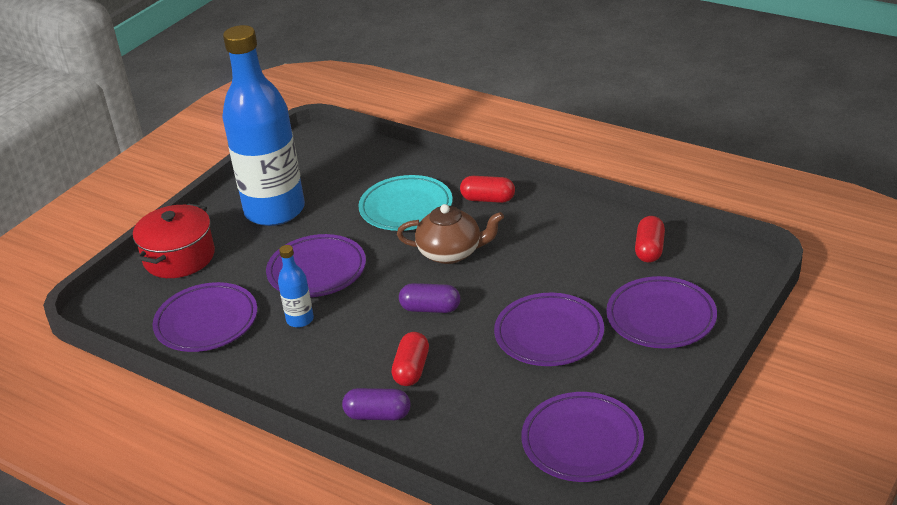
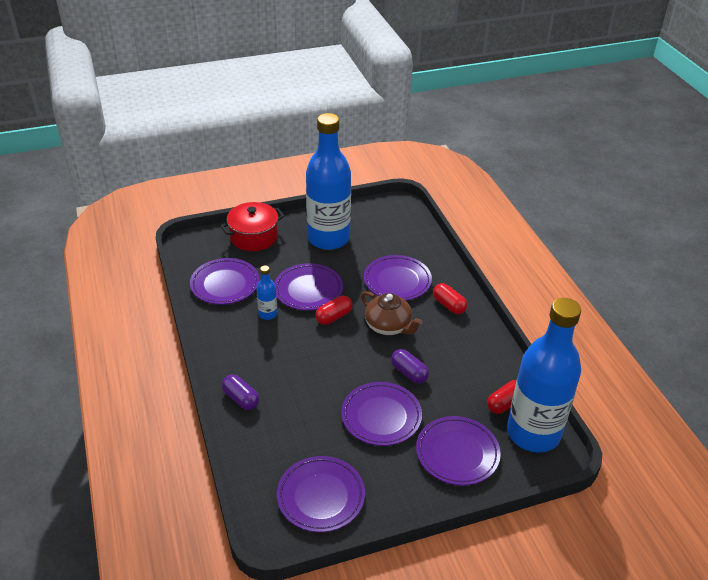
camera: 35 degrees right, 5 degrees up
(406, 208) = (397, 281): turquoise plate -> purple plate
(412, 369) = (287, 384): red capsule -> red capsule (334, 317)
(430, 308) = (338, 354): purple capsule -> purple capsule (409, 373)
(705, 257) = (533, 433): none -> blue bottle

